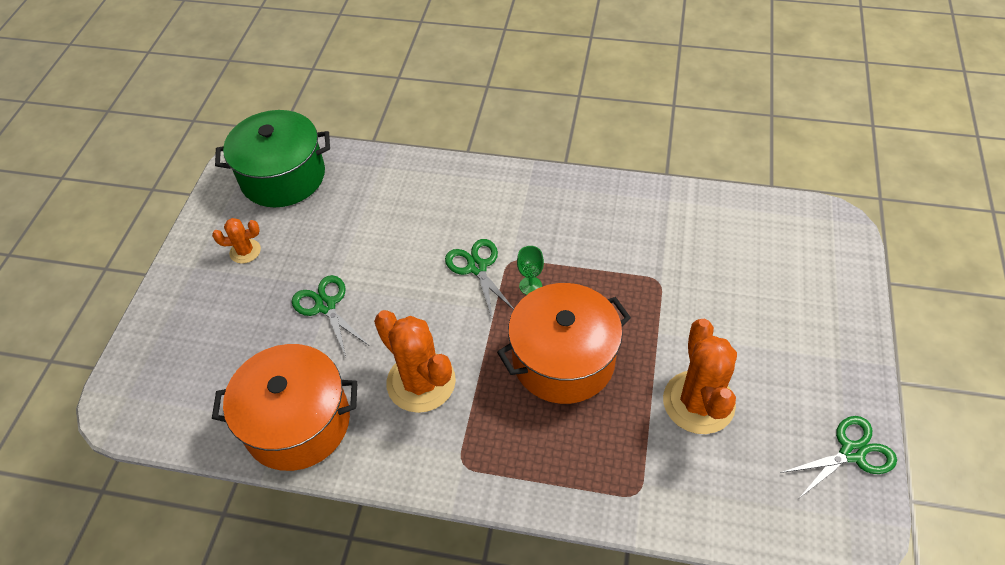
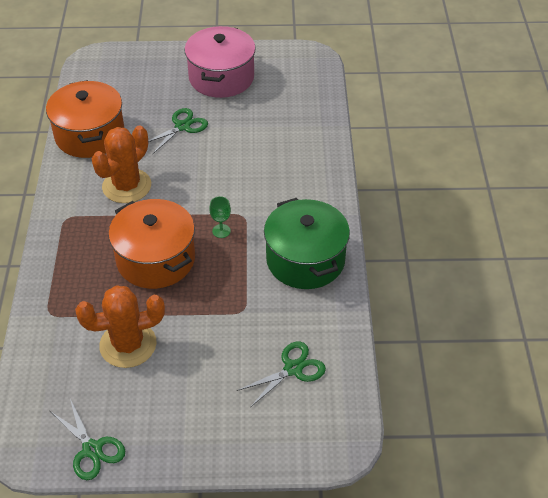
camera: 75 degrees right, 5 degrees down
(245, 251) = (221, 77): orange cactus -> pink pot
(283, 177) = (295, 78): green pot -> green pot (305, 260)
(477, 267) = (233, 197): green scissors -> green scissors (293, 369)

